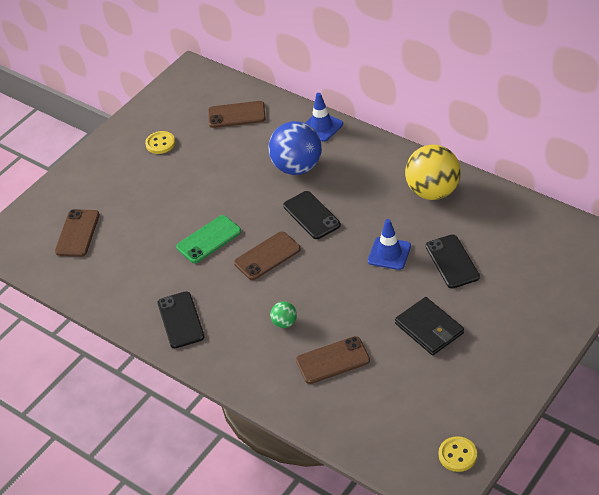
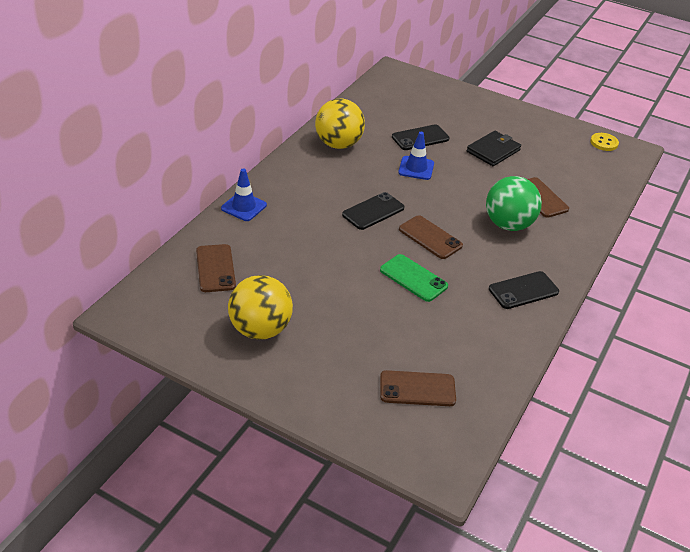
camera: 105 degrees left, 5 degrees down
(160, 143) = (260, 329): yellow button -> yellow ball
(284, 323) = (508, 224): green ball -> green ball, size x2.24
(297, 167) = (305, 222): blue ball -> none

